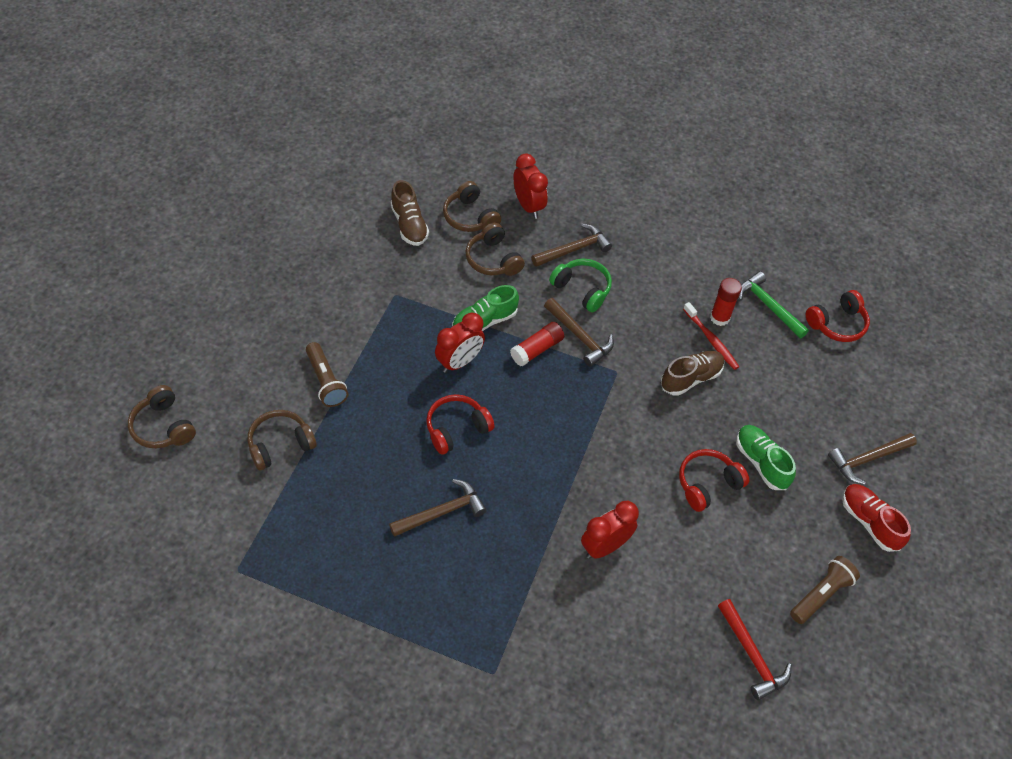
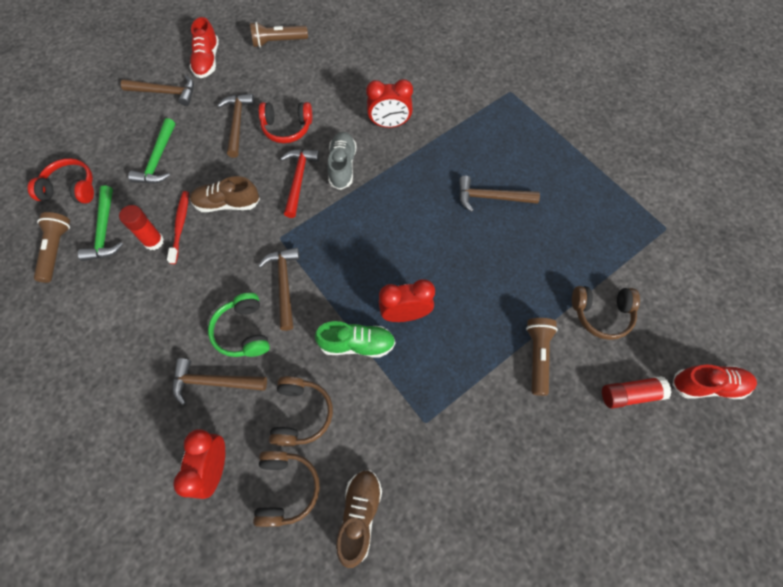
camera: 145 degrees left, 10 degrees up
(163, 426) = (707, 385): brown headphones -> red shoe
(456, 428) = (443, 255): red headphones -> none
(536, 349) = (330, 291): red glue stick -> red glue stick (630, 394)
(616, 470) = (342, 166): none -> grey shoe
(752, 655) = (347, 34): red hammer -> red hammer (298, 180)
(761, 462) = (237, 123): green shoe -> brown hammer
(787, 274) = (56, 250): none -> brown flashlight
(794, 387) = (158, 159): none -> green hammer

